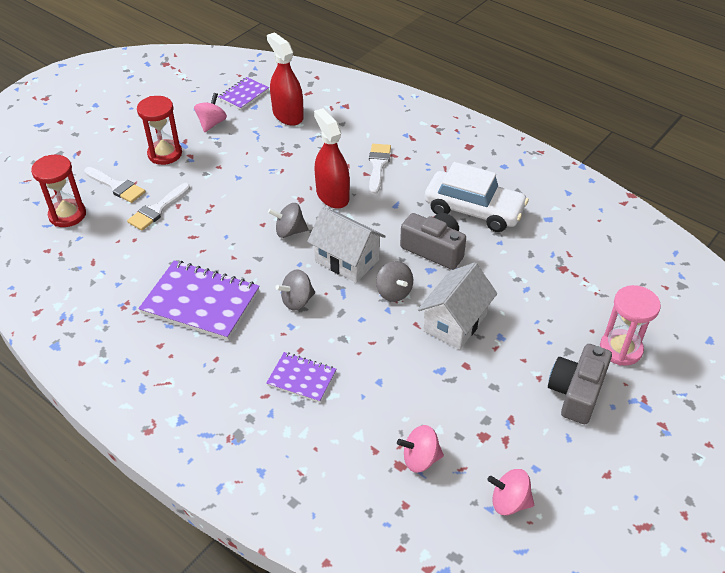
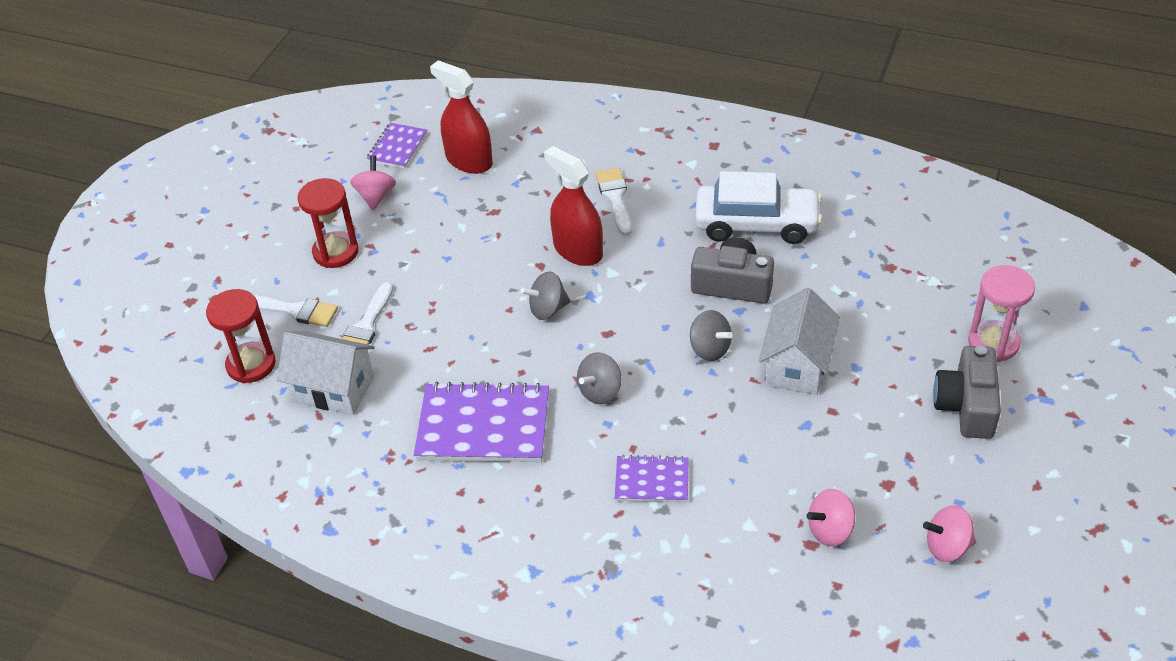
camera: 15 degrees left, 0 degrees up
(347, 260) = (635, 326): white house -> white house (333, 389)

